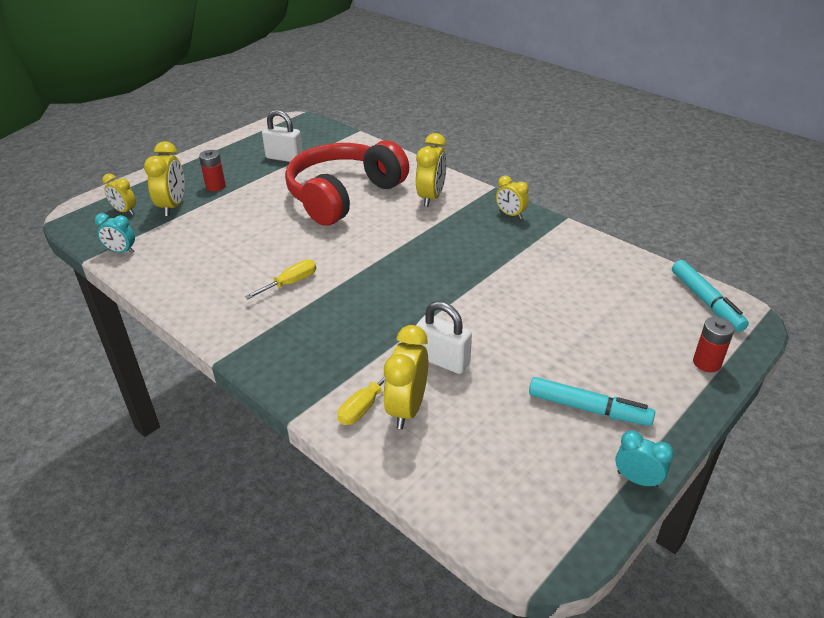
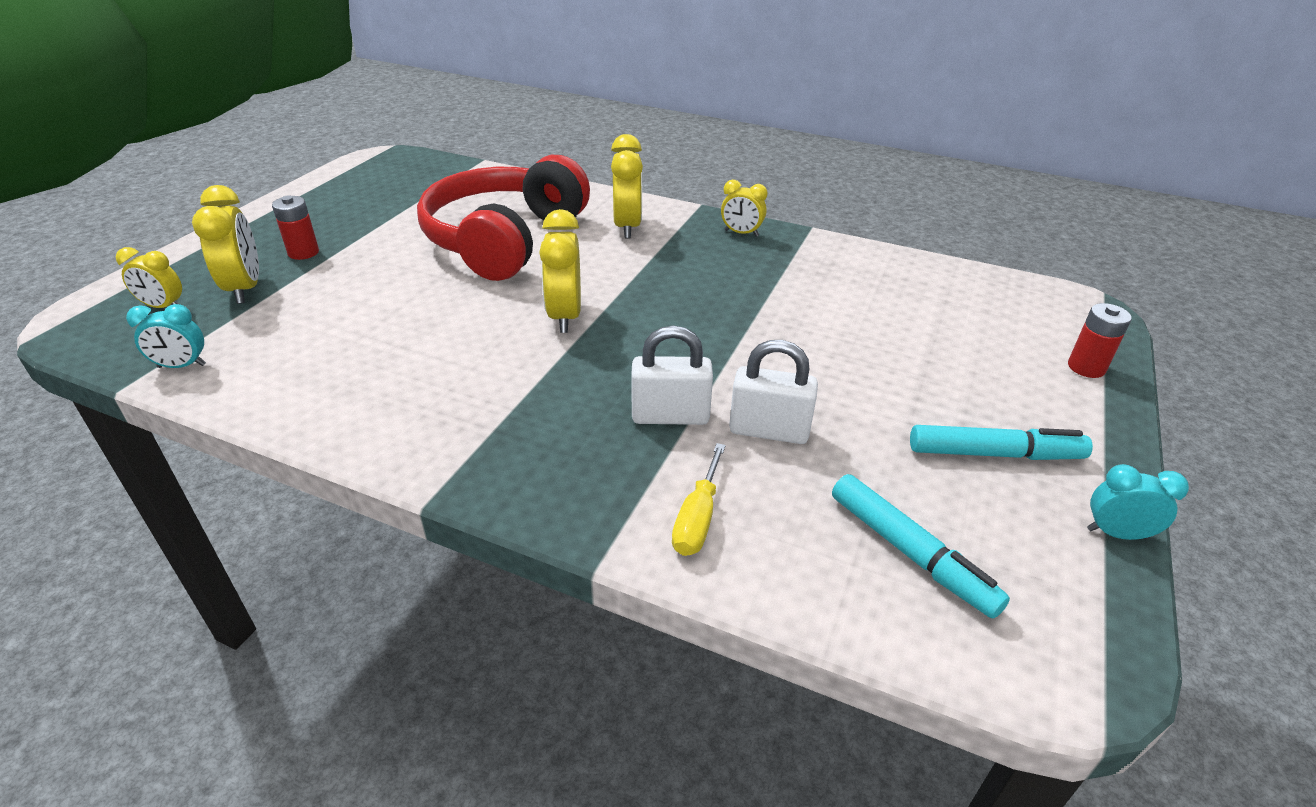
camera: 20 degrees left, 0 degrees up
(284, 158) = (393, 204): white padlock -> white padlock (670, 416)
(290, 283) = (488, 366): yellow screwdriver -> none
(407, 409) = (760, 509): yellow clock -> yellow clock (565, 316)
(706, 301) = (1033, 297): turquoise marker -> turquoise marker (910, 553)

